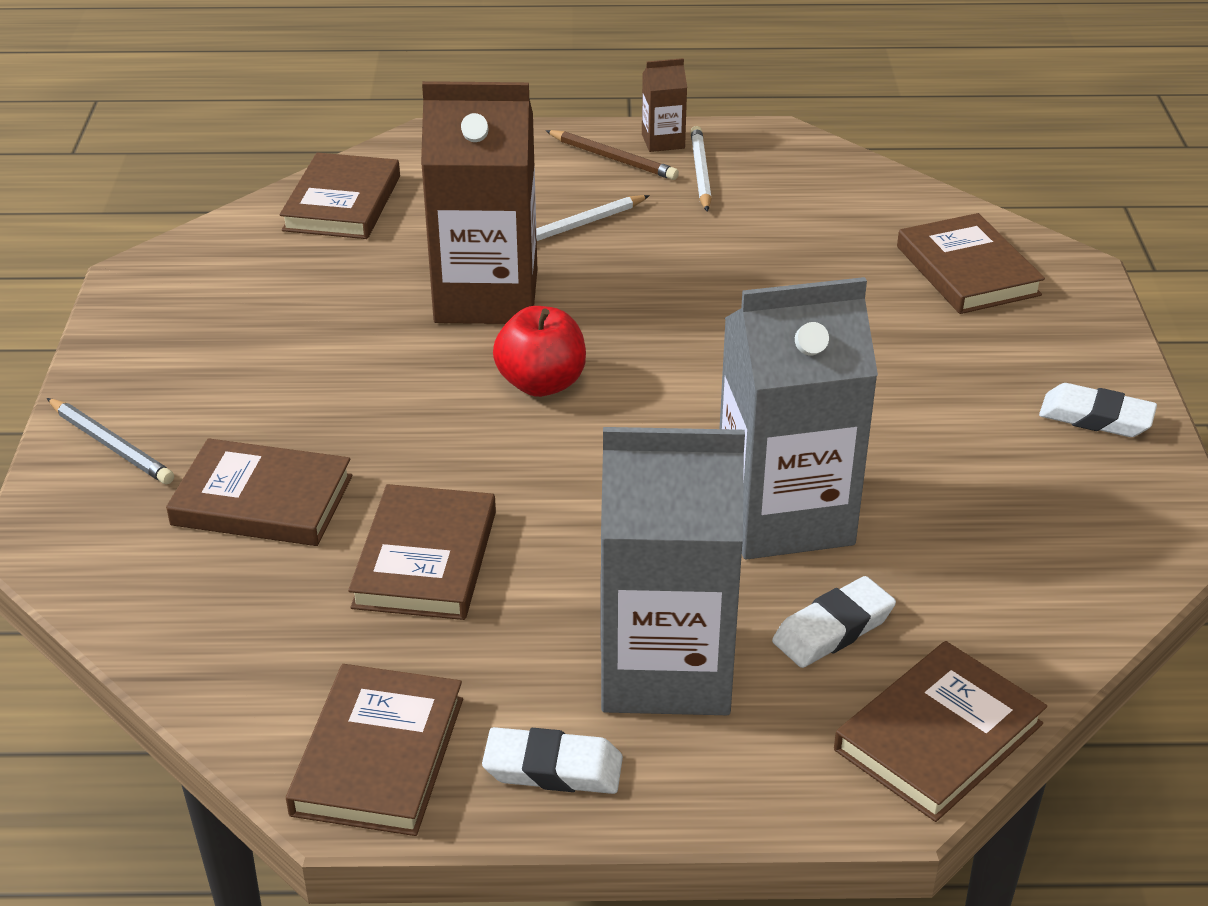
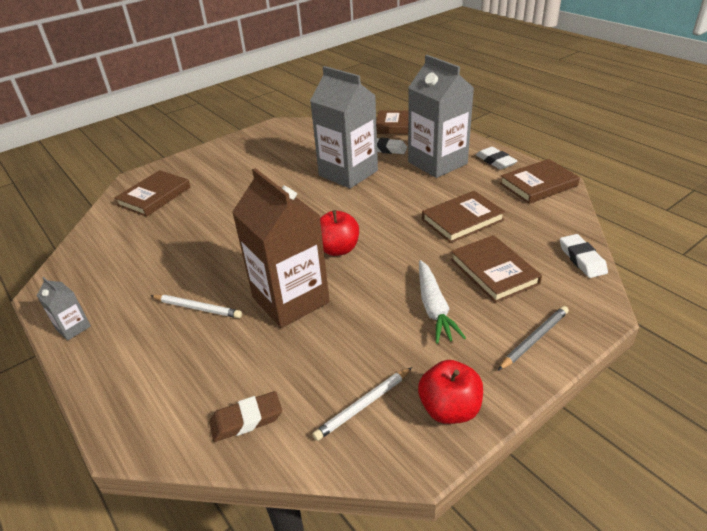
camera: 125 degrees left, 0 degrees up
(111, 445) = (534, 339): grey pencil -> grey pencil turned 45 degrees clockwise
(146, 323) = (449, 409): none -> red apple
(288, 400) = (434, 308): none -> white carrot
(342, 203) = (246, 420): brown book -> brown eraser
(613, 158) = (107, 335): brown pencil -> none
(663, 141) = (73, 328): brown carton -> grey carton
(700, 172) = (106, 297): white pencil -> white pencil (363, 405)
(1095, 418) = (234, 148): white eraser -> white eraser (582, 259)

